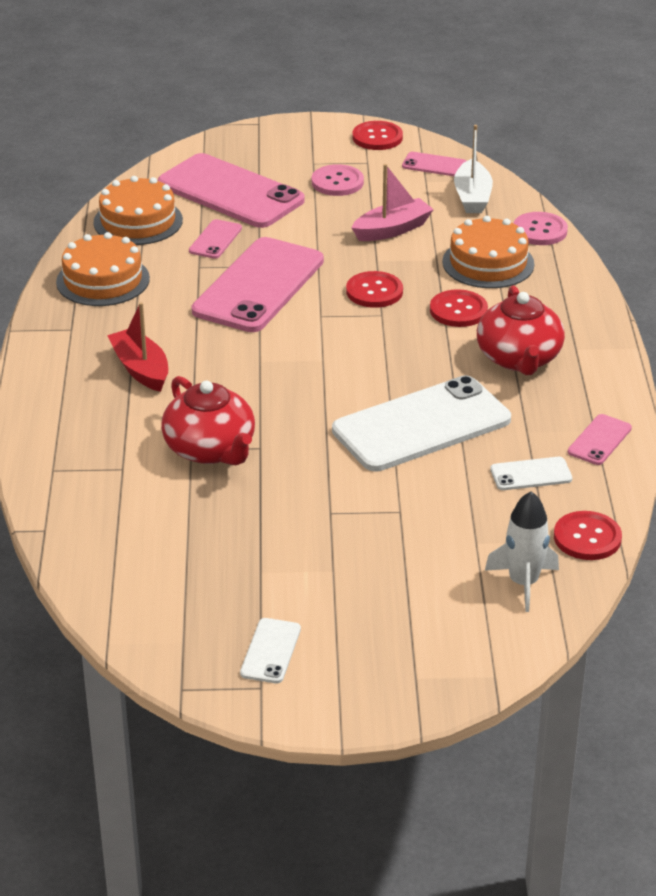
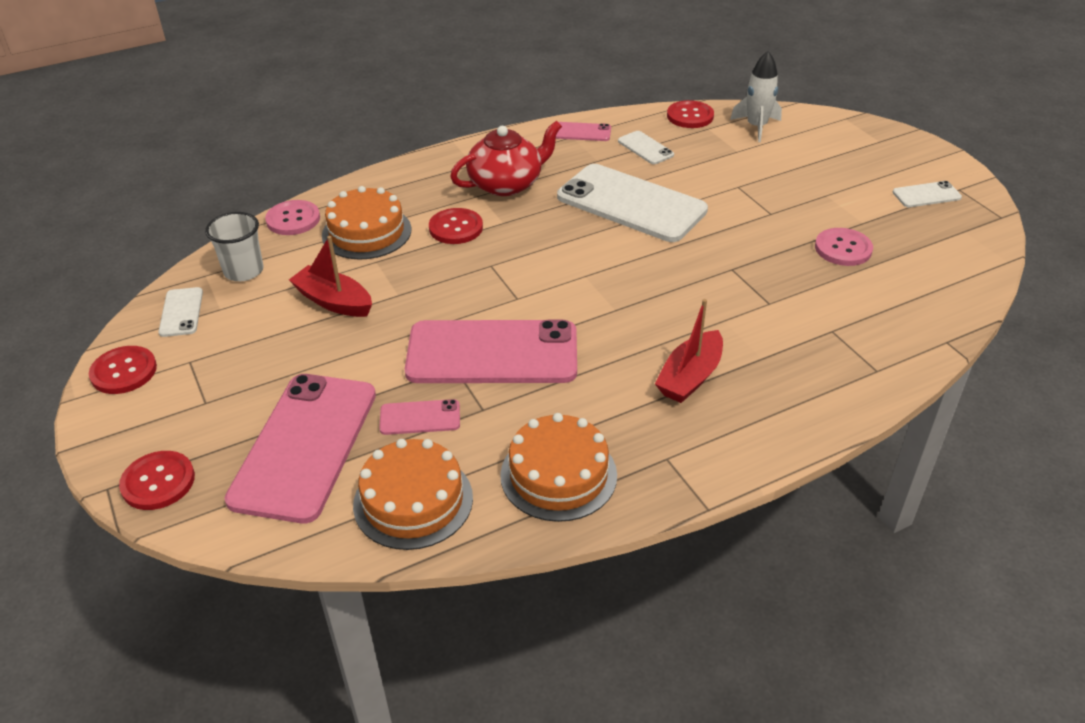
camera: 115 degrees left, 5 degrees up
(211, 450) = (760, 292): red teapot -> none
(337, 182) = (246, 368): pink button -> pink button (843, 249)
(374, 291) = (455, 280): red button -> red button (158, 482)
(392, 230) = (334, 301): pink boat -> red boat
(434, 165) = (181, 312): pink phone -> white phone
(472, 197) = (244, 271): white boat -> white cup

